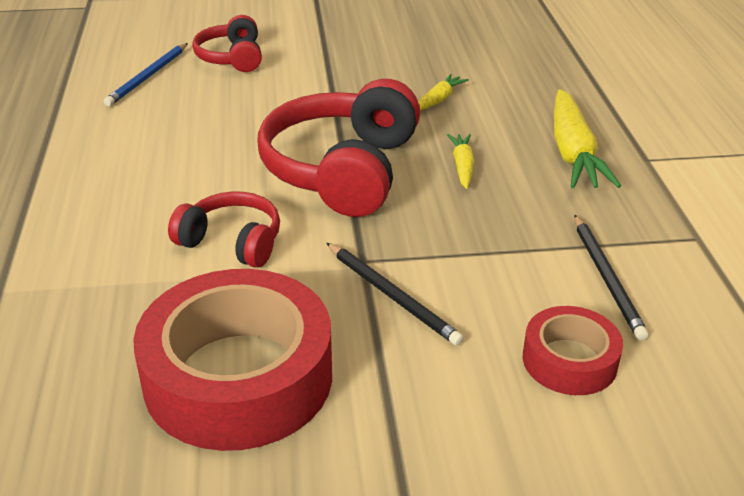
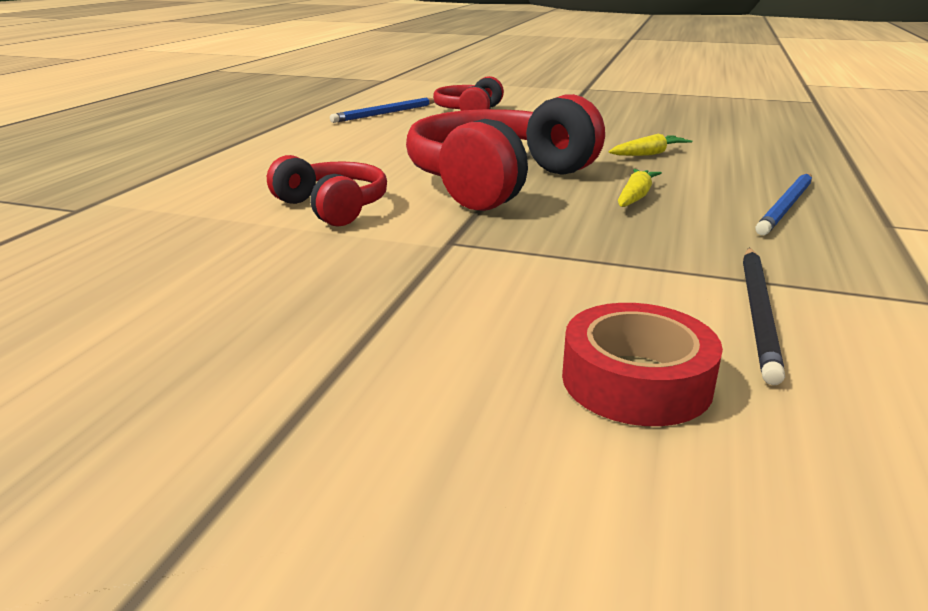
camera: 25 degrees right, 10 degrees down
(238, 377) = (209, 299): red tape -> none
(392, 296) = (453, 273): black pencil -> none
(573, 153) = (786, 206): yellow carrot -> blue pencil

